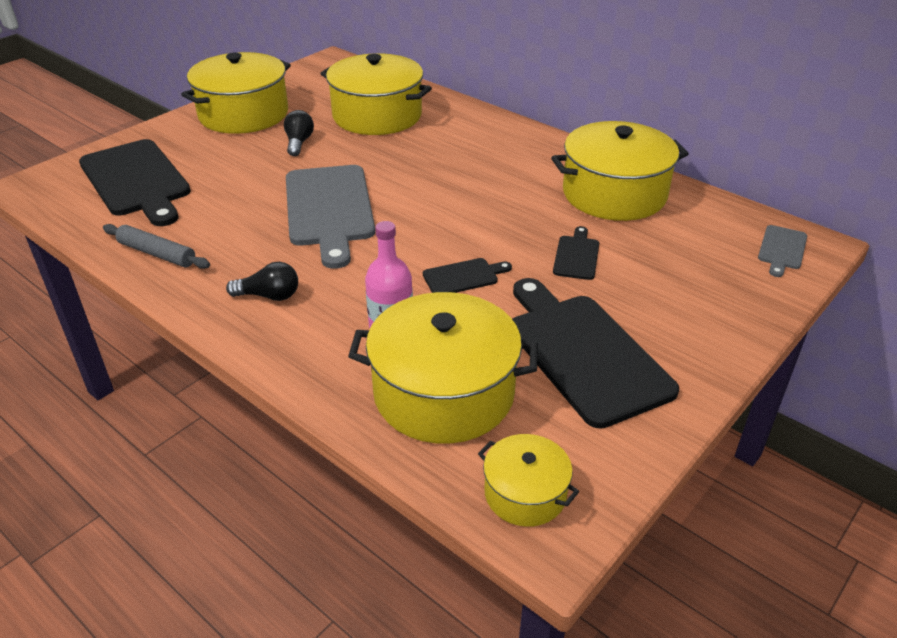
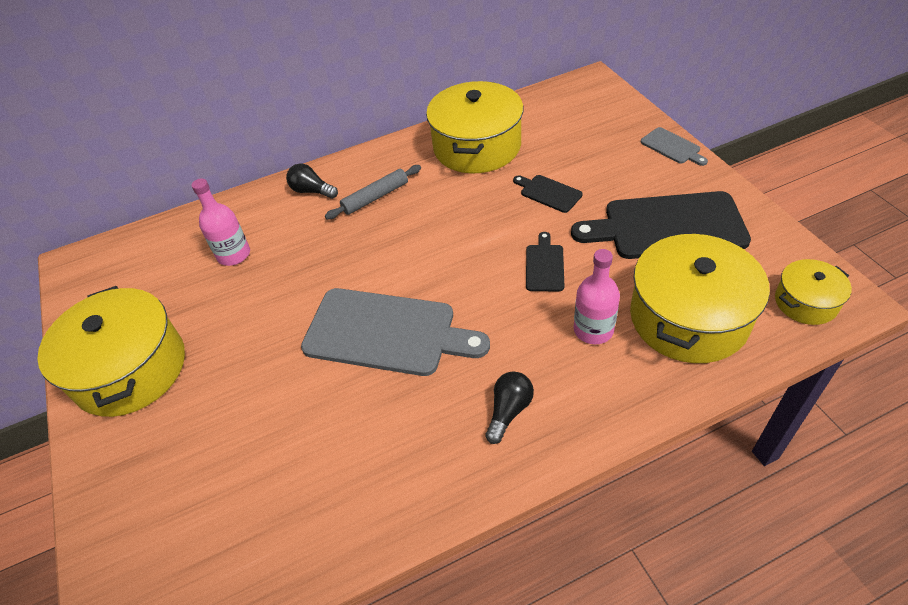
camera: 60 degrees left, 10 degrees up
(136, 180) = (204, 508): black cutting board -> none
(157, 253) = (381, 504): grey rolling pin -> grey rolling pin (375, 197)
(299, 143) = (238, 330): black light bulb -> black light bulb (312, 191)
(377, 115) = (234, 255): yellow pot -> pink bottle
(781, 249) = (590, 96): grey cutting board -> grey cutting board (672, 147)

